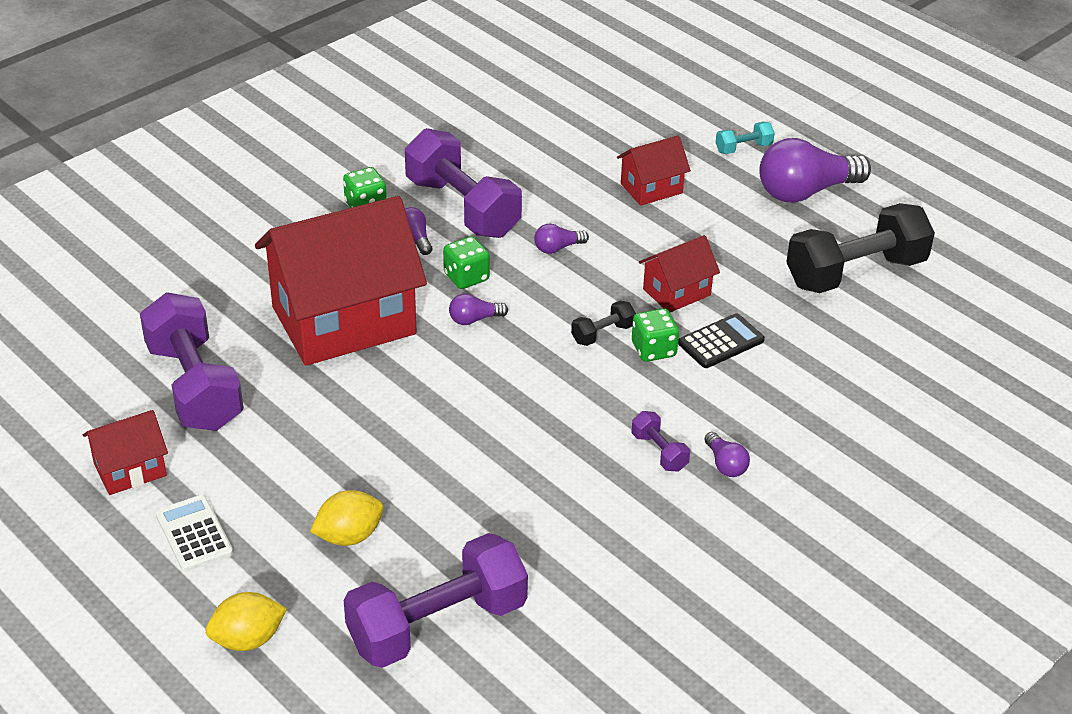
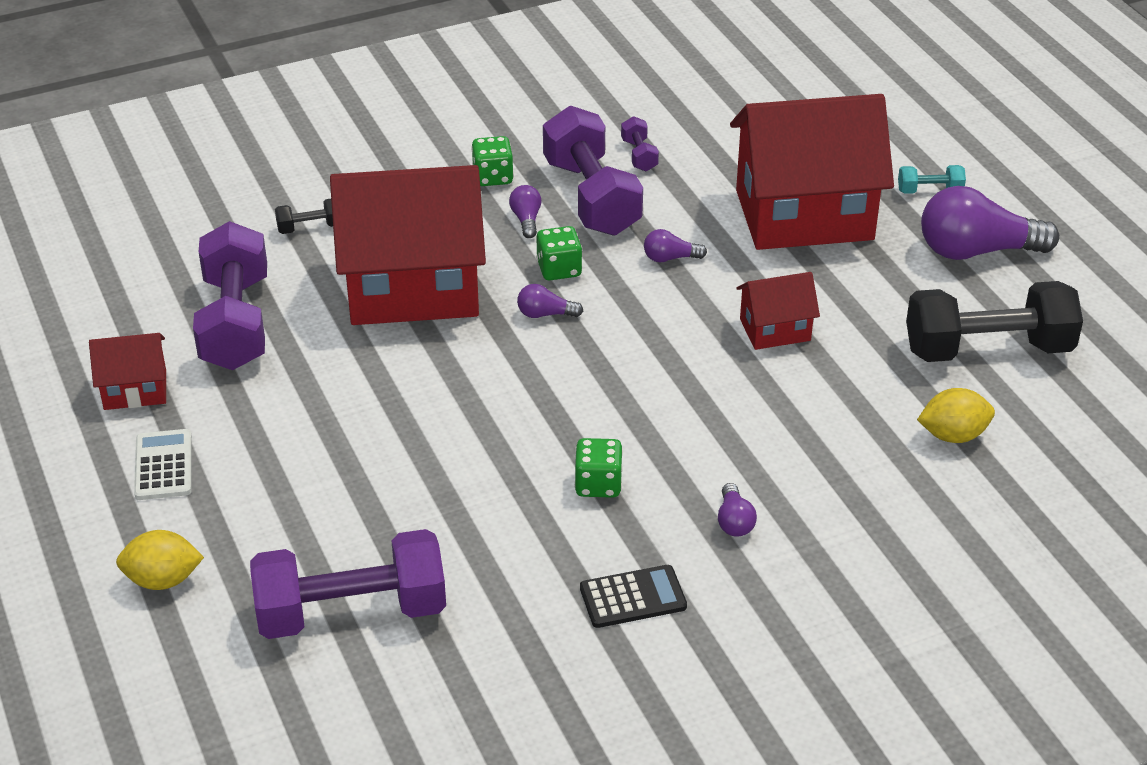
camera: 20 degrees right, 0 degrees up
(349, 536) = (309, 503): yellow lemon -> yellow lemon (953, 435)
(603, 334) = (672, 357): black dumbbell -> black dumbbell (310, 228)
(651, 188) = (804, 215): red house -> red house, size x2.18
(653, 350) = (718, 385): green dice -> green dice (598, 484)
(659, 452) = (669, 492): purple dumbbell -> purple dumbbell (639, 155)
(721, 342) = (796, 392): black calculator -> black calculator (633, 597)

